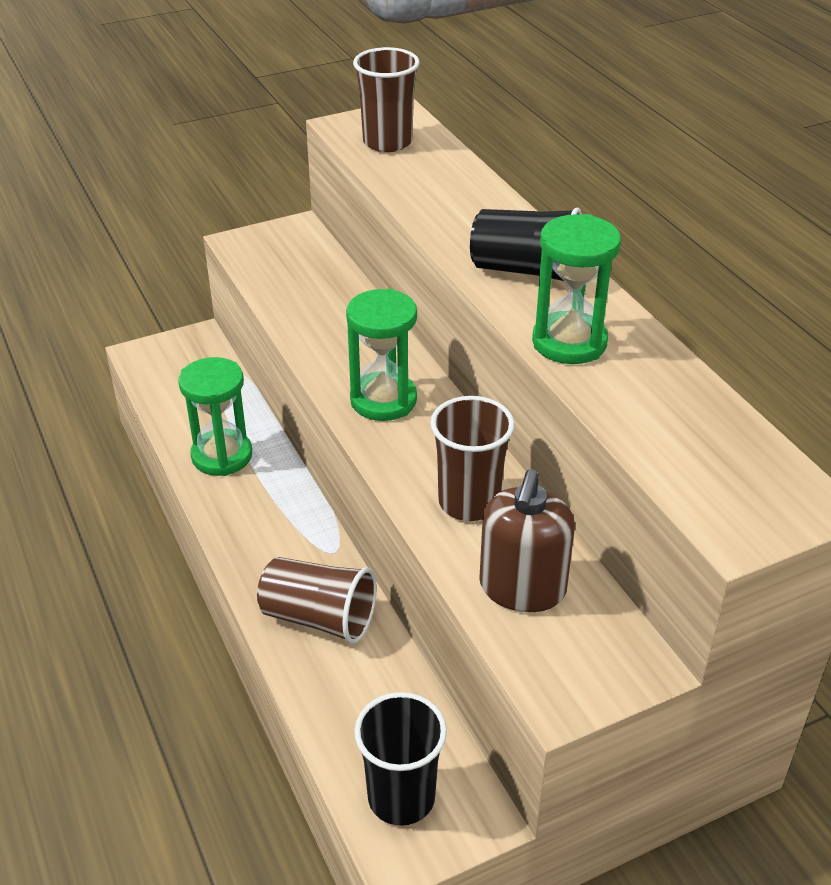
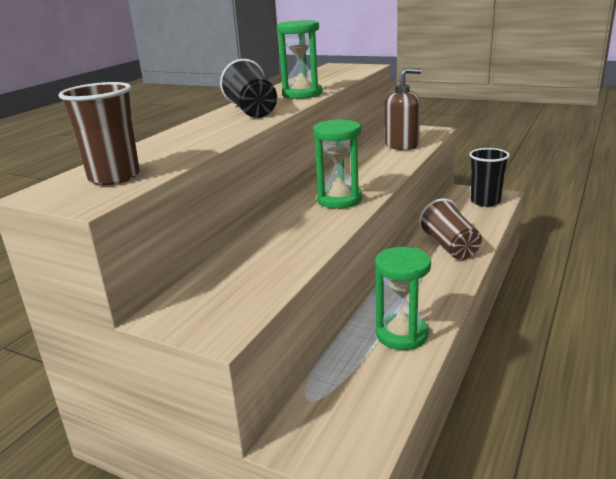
camera: 125 degrees left, 15 degrees down
(469, 502) = (375, 163): brown cup -> none

